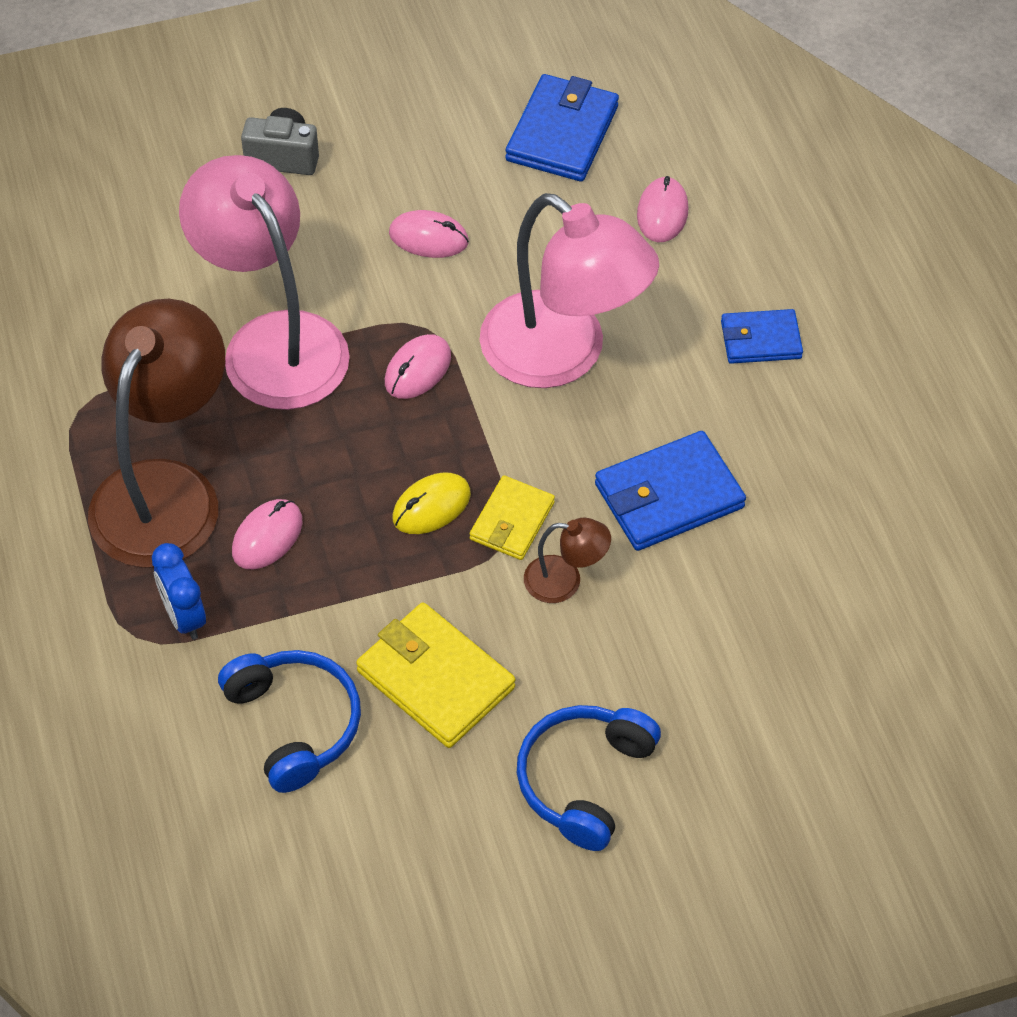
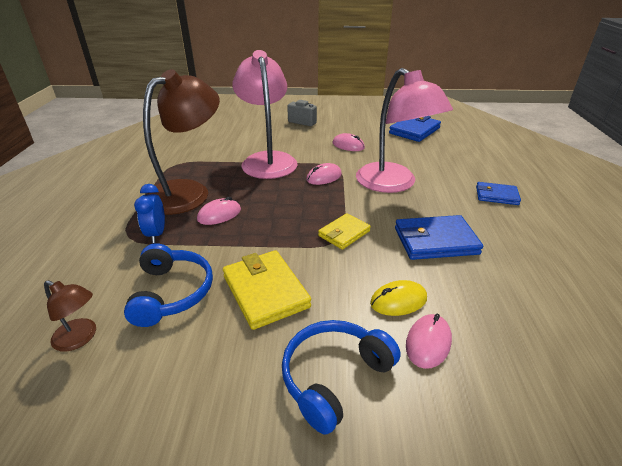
camera: 20 degrees right, 20 degrees down
(431, 506) = (305, 220): yellow mouse -> yellow mouse (398, 301)
(565, 581) = (363, 263): brown lamp -> brown lamp (81, 338)
(662, 213) = (453, 154): pink mouse -> pink mouse (428, 343)

